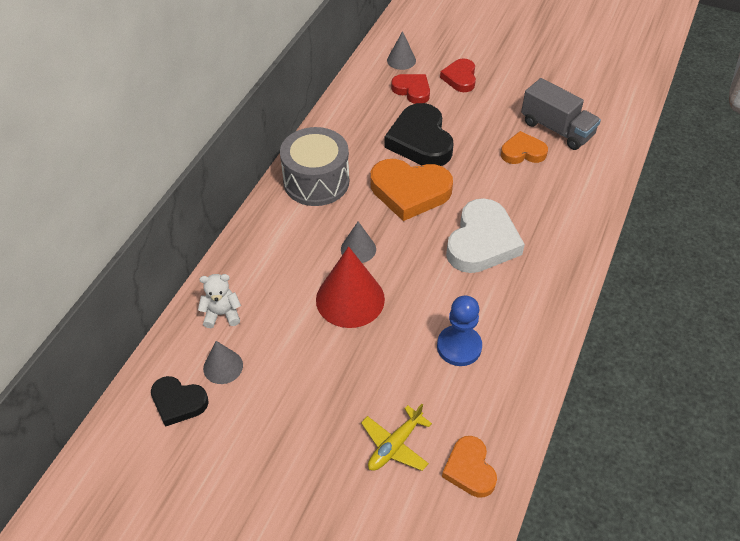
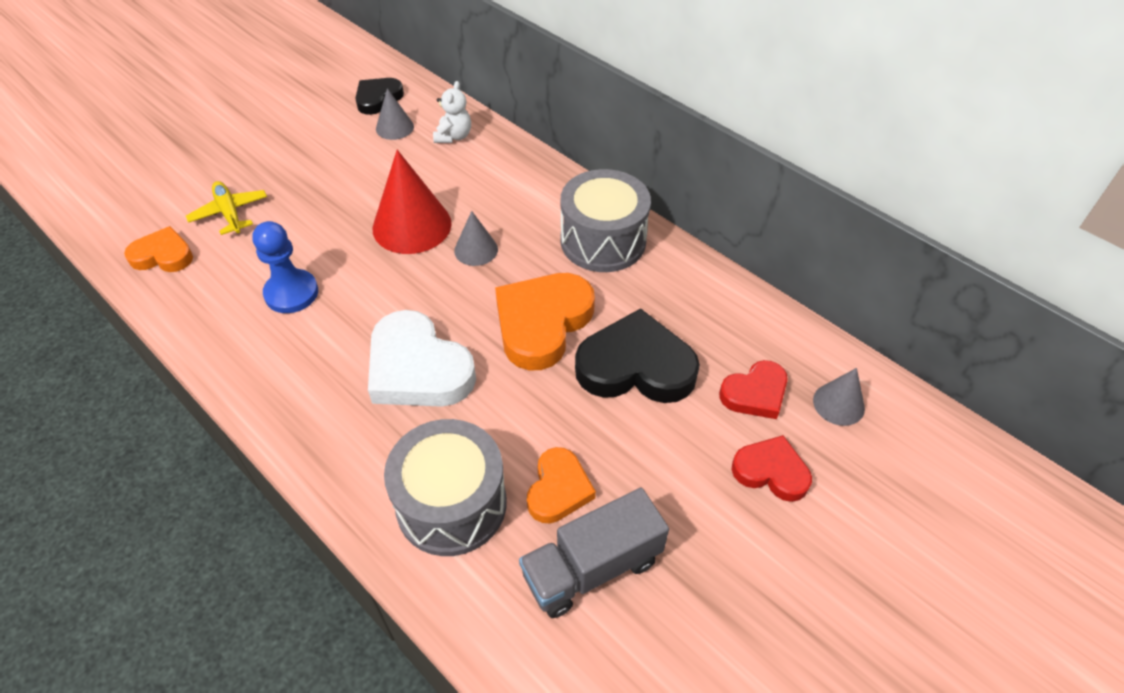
camera: 110 degrees right, 0 degrees up
(561, 192) = (451, 504): none -> grey drum

